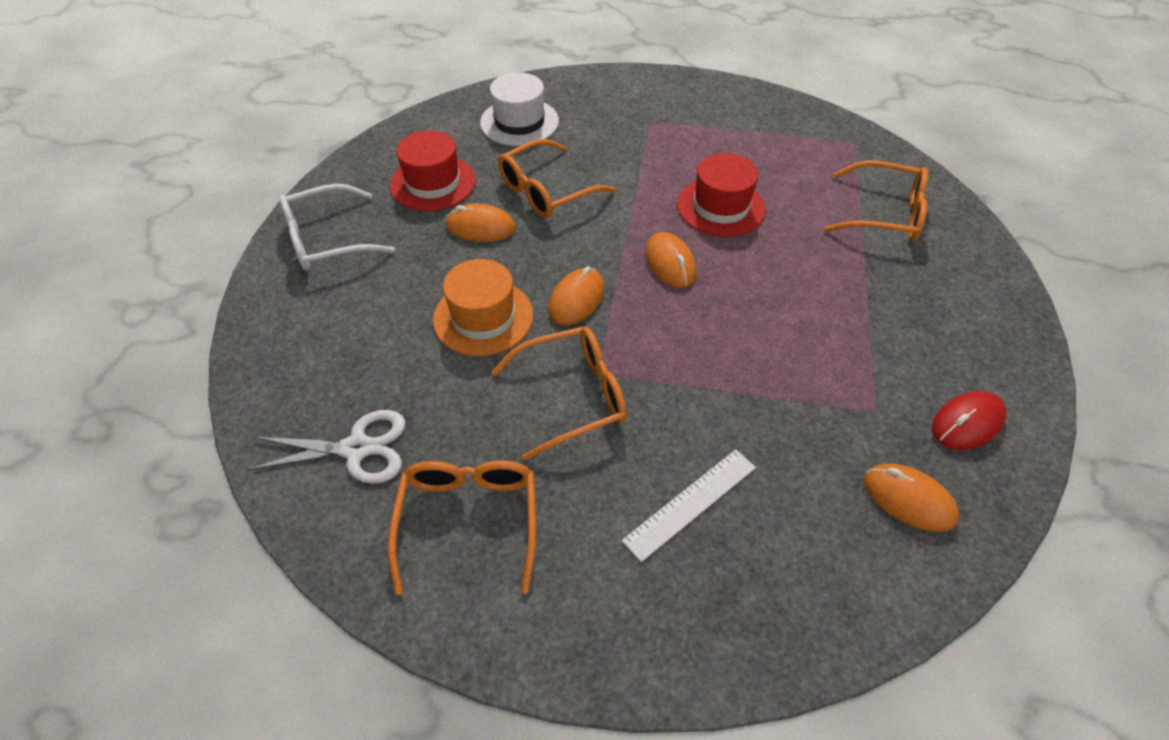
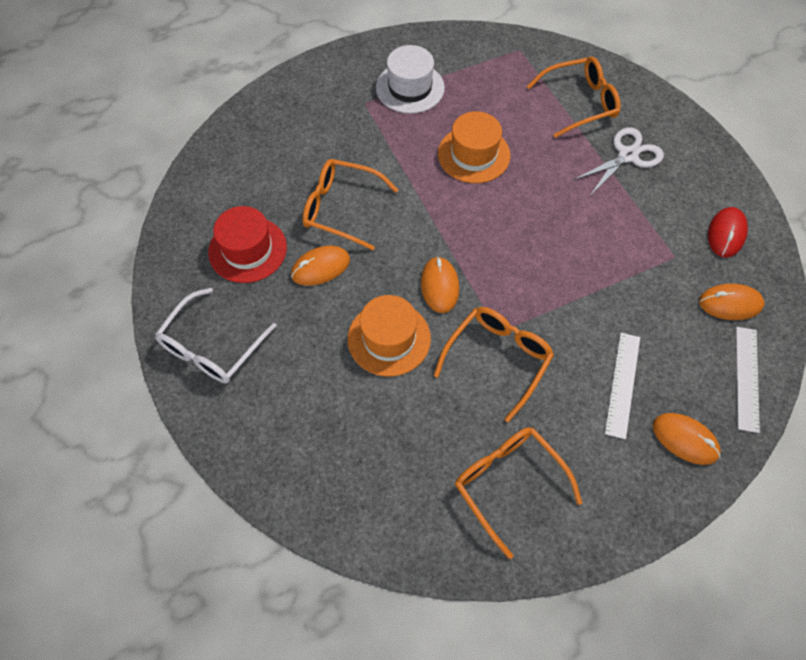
camera: 35 degrees left, 10 degrees up
(357, 449) = (394, 487): white scissors -> white scissors (628, 156)
(519, 122) = (264, 156): white hat -> white hat (410, 88)
(546, 191) = (341, 208): orange glasses -> orange glasses turned 90 degrees clockwise
(670, 263) = (477, 221): orange mouse -> orange mouse (685, 439)
(721, 207) = (473, 154): red hat -> orange hat
(862, 595) = (747, 378): none -> white ruler

